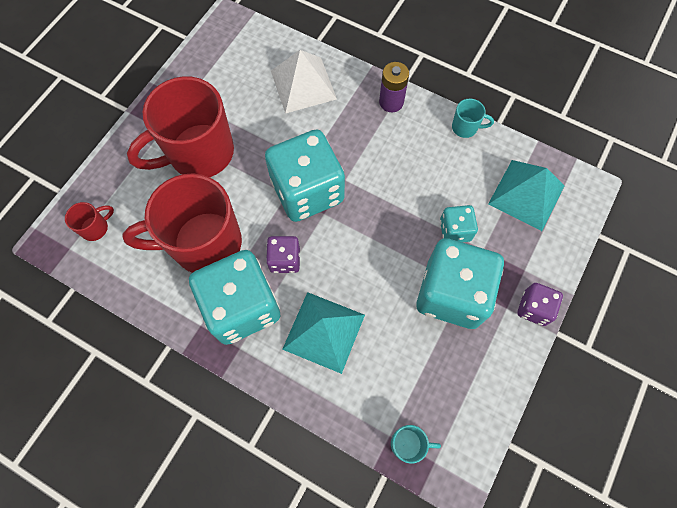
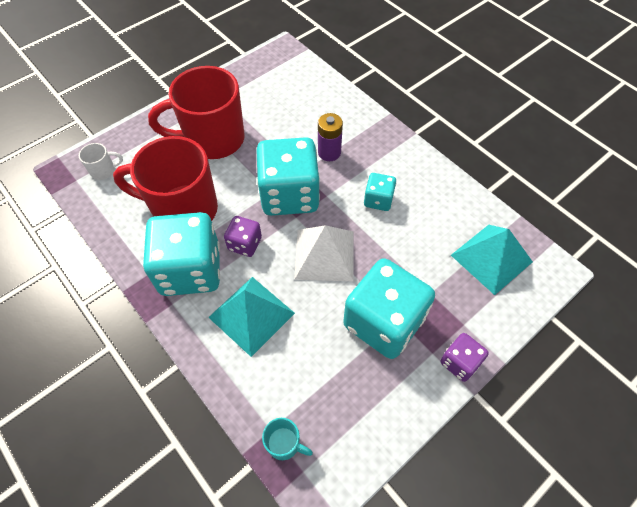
camera: 20 degrees right, 10 degrees down
(95, 228) = (104, 171): red mug -> white mug
(303, 85) = (323, 112): white pyramid -> white pyramid (324, 255)
(391, 102) = (394, 146): purple battery -> purple battery (329, 152)
(455, 230) = (409, 268): turquoise dice -> turquoise dice (378, 200)
(465, 127) = (454, 185): turquoise mug -> none

